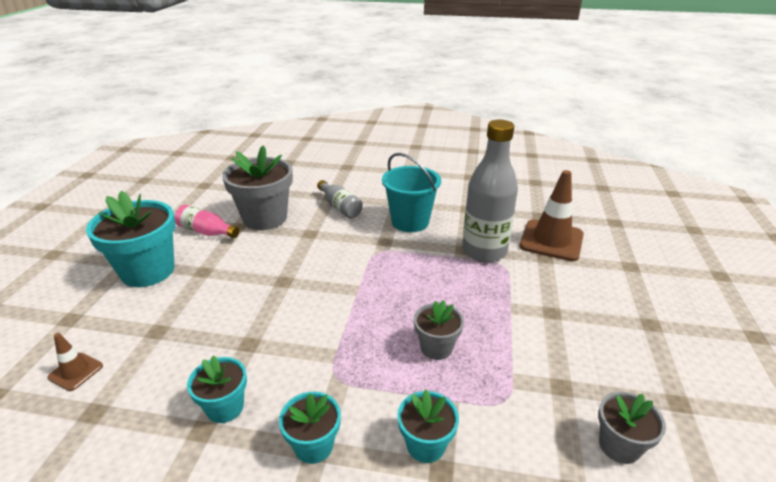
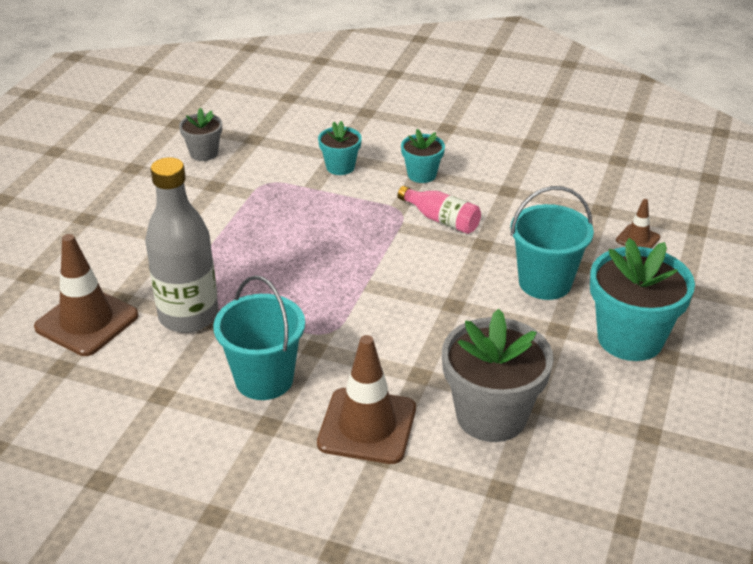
camera: 170 degrees left, 5 degrees up
(199, 309) = (545, 282): none -> turquoise bucket
(206, 232) = (577, 397): pink bottle -> pink bottle (441, 220)
(225, 407) = (493, 201): turquoise flower pot -> none
(340, 207) = (367, 426): grey bottle -> brown traffic cone
(436, 347) = (304, 222): grey flower pot -> none

